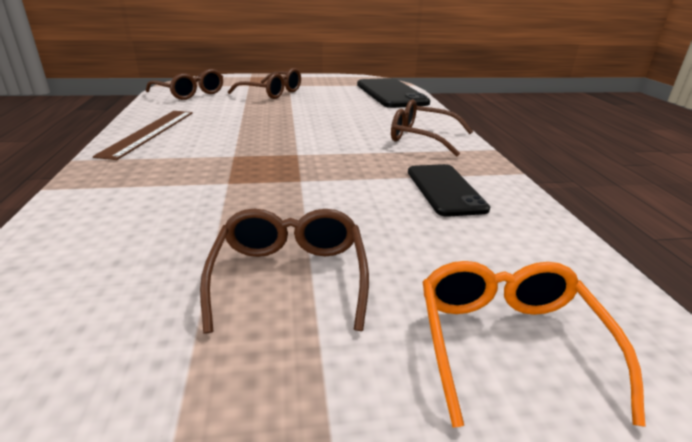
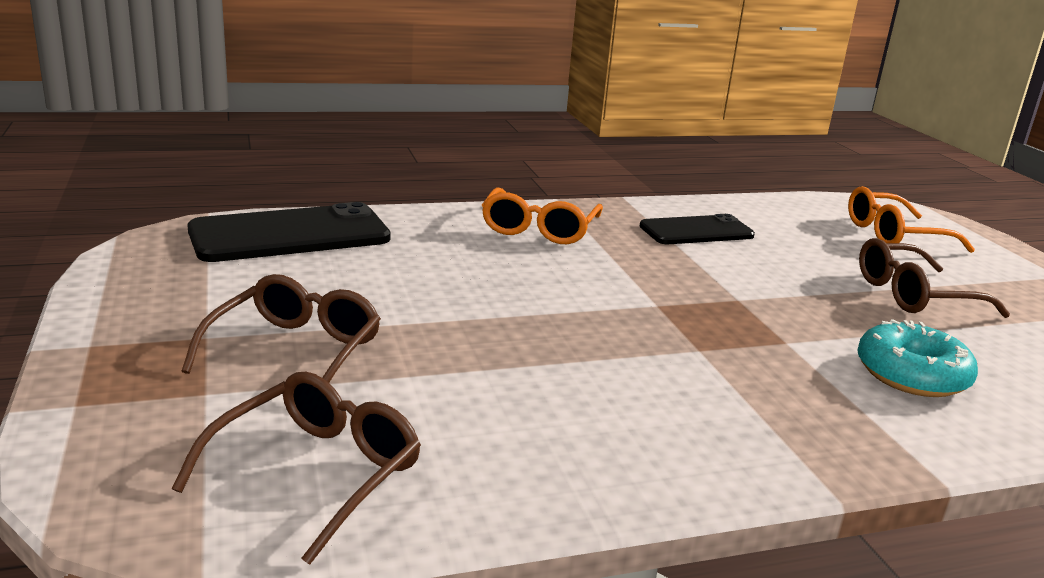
camera: 100 degrees left, 5 degrees down
(149, 132) = (657, 453): brown ruler -> none
(150, 217) = (911, 375): none -> turquoise donut
(422, 137) = (539, 229): brown glasses -> orange glasses

